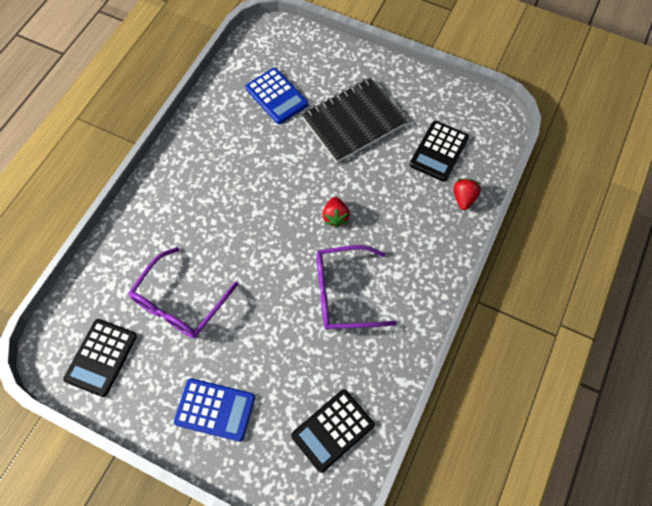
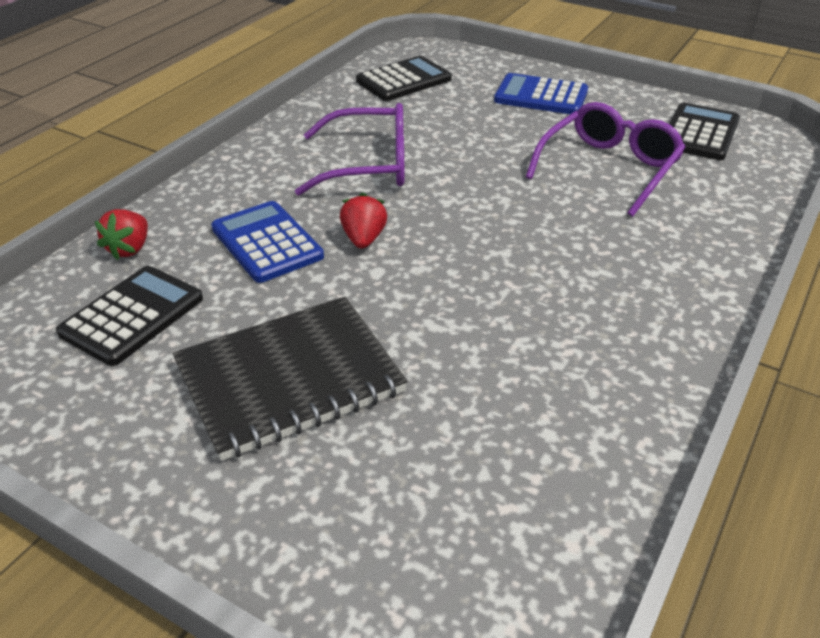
camera: 175 degrees left, 25 degrees down
(276, 96) = (465, 445): blue calculator -> blue calculator (267, 242)

